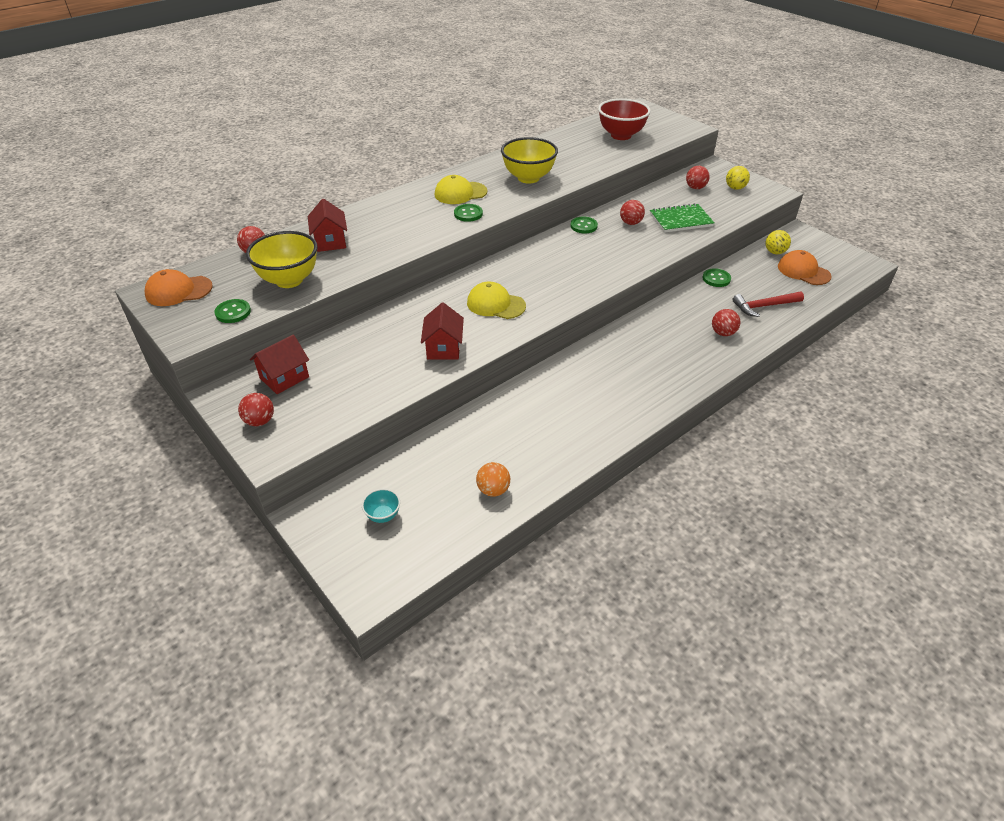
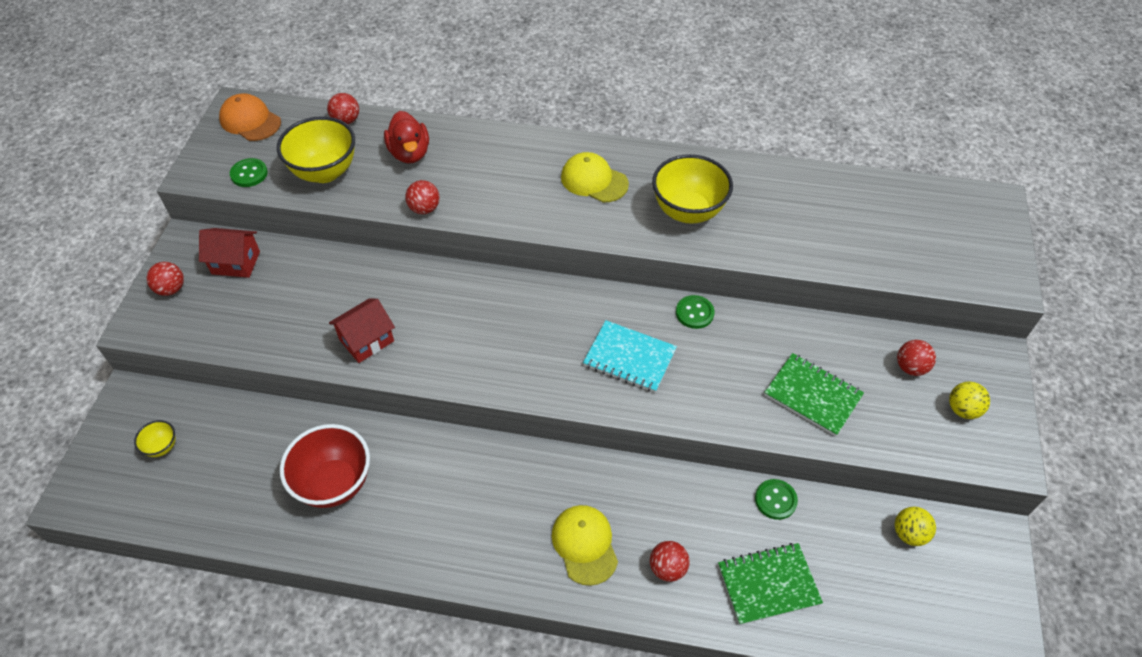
camera: 50 degrees right, 10 degrees up
(330, 241) = (410, 153): red house -> red duck
(383, 515) = (162, 447): turquoise bowl -> yellow bowl
(468, 214) = (560, 213): green button -> none
(493, 490) = (247, 507): orange ball -> none
(495, 304) = (471, 333): yellow cap -> yellow cap (585, 545)
(587, 260) = (629, 358): none -> turquoise notebook
(621, 135) = (891, 228): red bowl -> red bowl (334, 483)
(630, 223) = (750, 351): red ball -> red ball (424, 209)
(764, 306) = (768, 584): red hammer -> green notebook
(803, 271) = (899, 591): orange cap -> none

